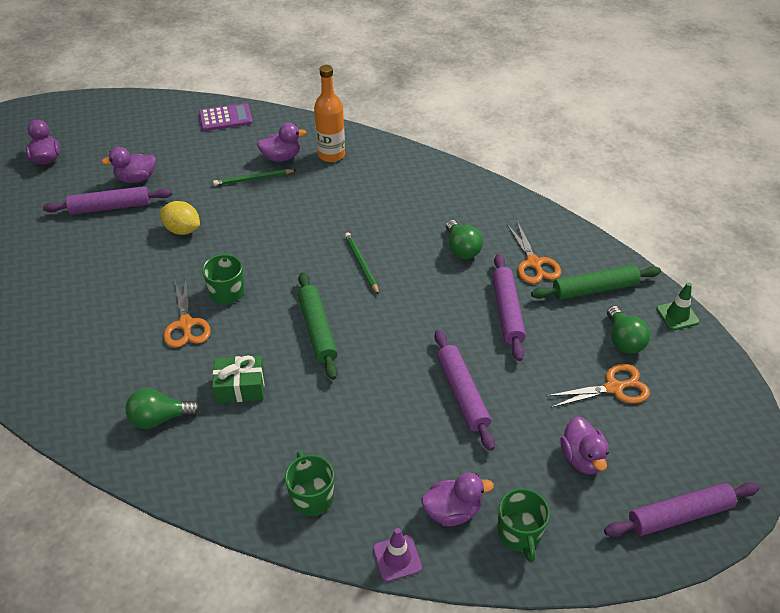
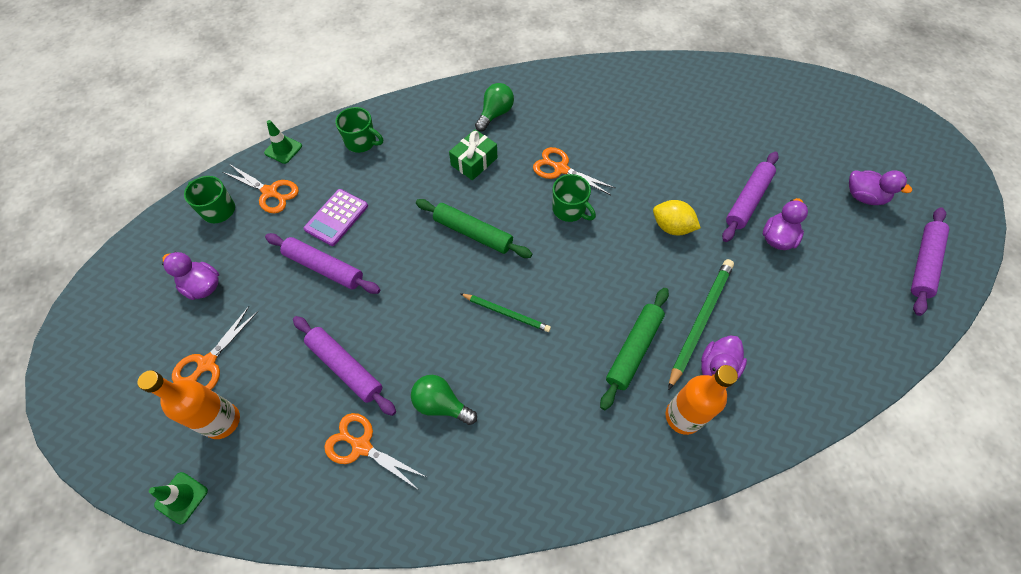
camera: 135 degrees right, 15 degrees up
(182, 230) = (671, 227): yellow lemon -> yellow lemon turned 45 degrees clockwise
(225, 118) = (835, 371): purple calculator -> purple calculator (336, 217)
(253, 179) = (700, 321): green pencil -> green pencil, size x1.62
(397, 558) = (283, 149): purple traffic cone -> green traffic cone
(452, 511) = (270, 192): purple duck -> orange scissors
(594, 289) = (282, 463): green rolling pin -> green rolling pin (634, 350)
(623, 340) = (222, 421): green light bulb -> orange bottle
(679, 515) = (110, 297): purple rolling pin -> purple rolling pin (923, 264)

